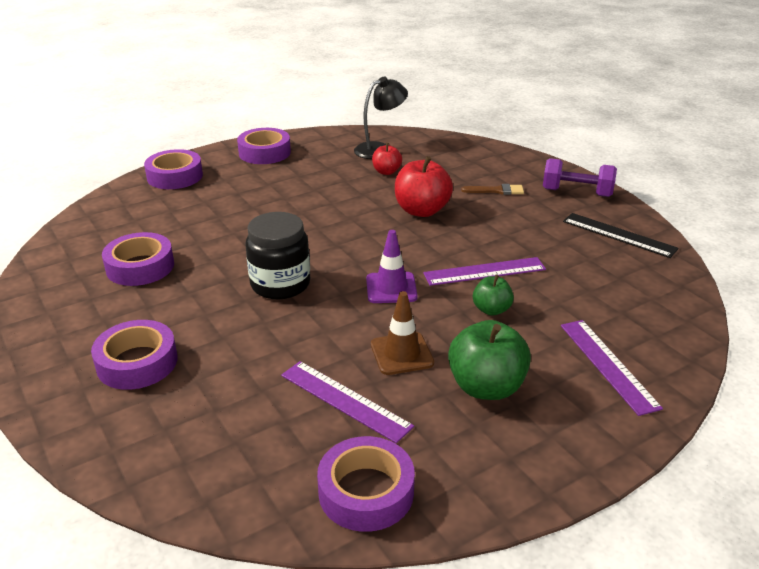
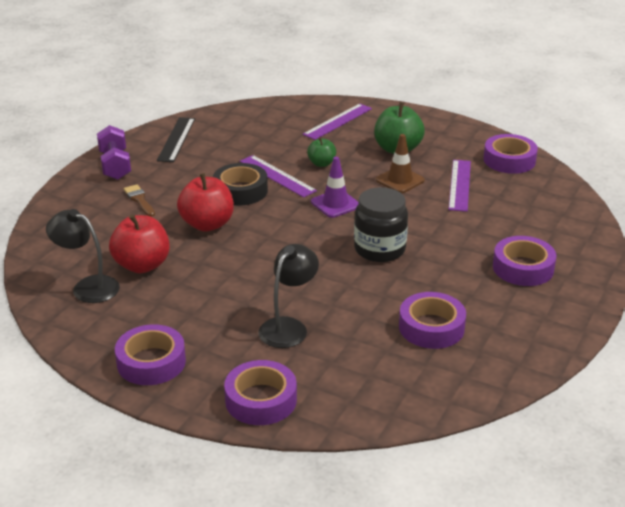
camera: 120 degrees left, 0 degrees up
(233, 206) = (288, 327): none -> black lamp
(386, 172) = (142, 265): red apple -> red apple, size x1.75
(470, 242) = (240, 191): none -> black tape

